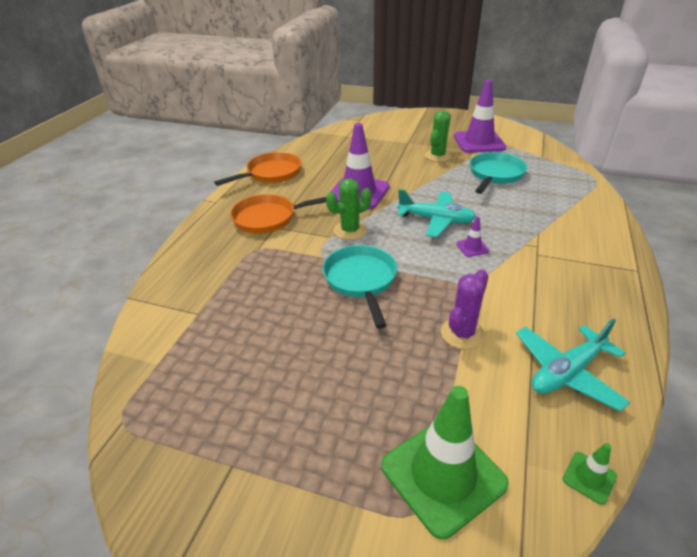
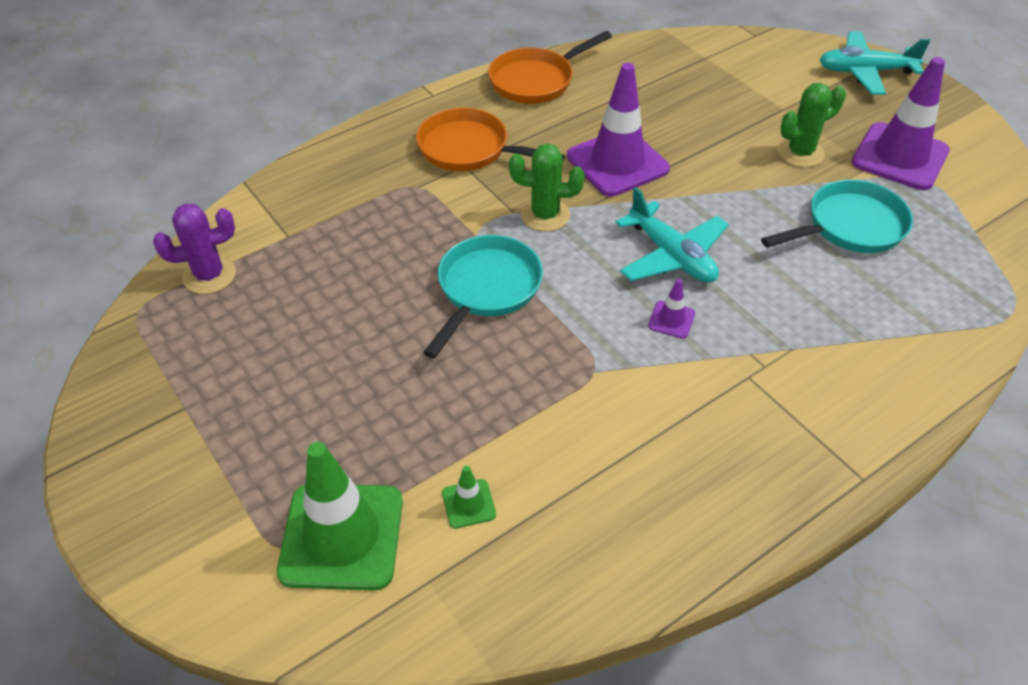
camera: 35 degrees right, 10 degrees up
(271, 174) = (536, 80): orange pan -> orange pan turned 150 degrees clockwise
(462, 333) = (524, 417): purple cactus -> purple cactus (209, 275)
(566, 372) = (586, 531): turquoise plane -> turquoise plane (865, 72)
(589, 477) = (471, 636): green traffic cone -> green traffic cone (468, 504)

